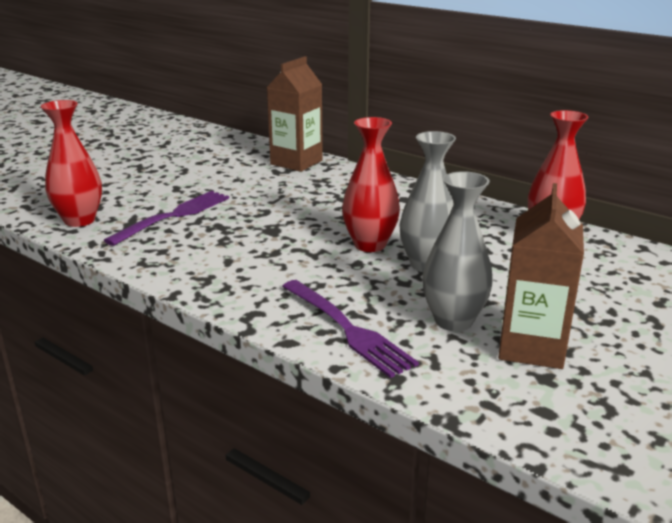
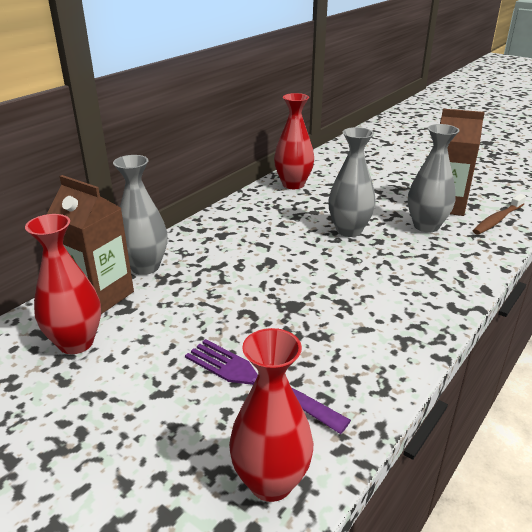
camera: 90 degrees left, 5 degrees up
(339, 173) = (145, 267): none -> grey vase
(347, 329) = (455, 264): purple fork -> none
(370, 245) = (318, 253): red vase -> red vase (76, 343)
(495, 392) = (497, 220): none -> brown toothbrush

